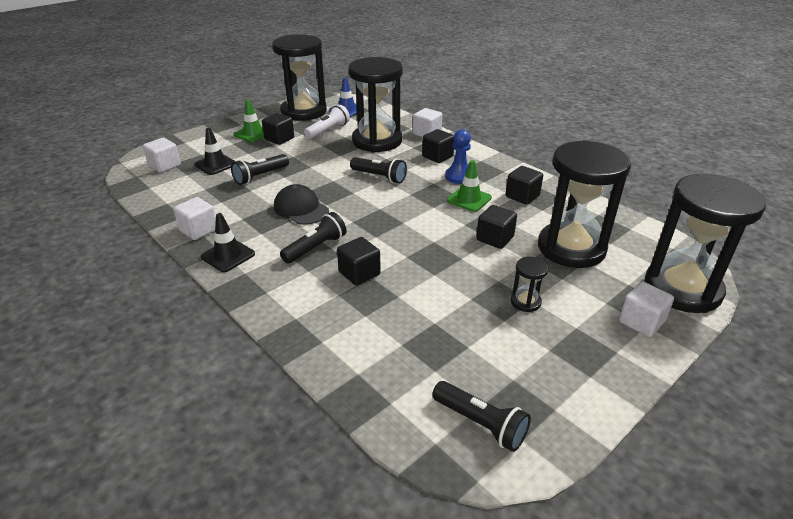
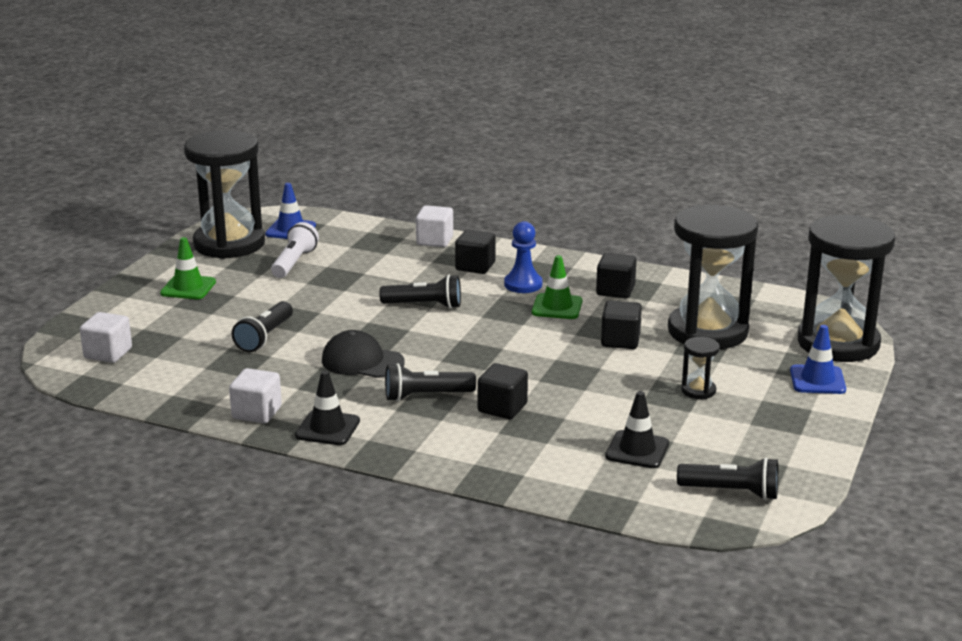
camera: 25 degrees left, 10 degrees down
(215, 164) = (182, 336): black traffic cone -> black traffic cone (637, 450)
(279, 139) = (235, 286): black cube -> none
(316, 248) = (426, 396): black flashlight -> black flashlight turned 120 degrees counterclockwise
(377, 141) = (377, 263): black hourglass -> none
(641, 322) = (817, 380): white cube -> blue traffic cone

